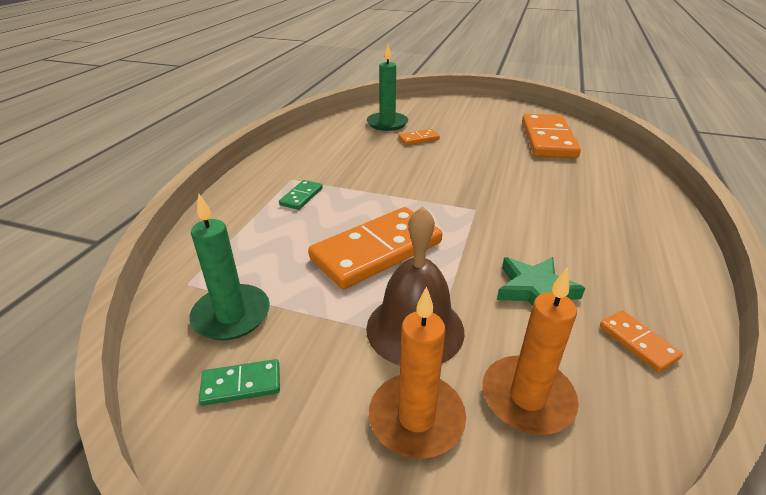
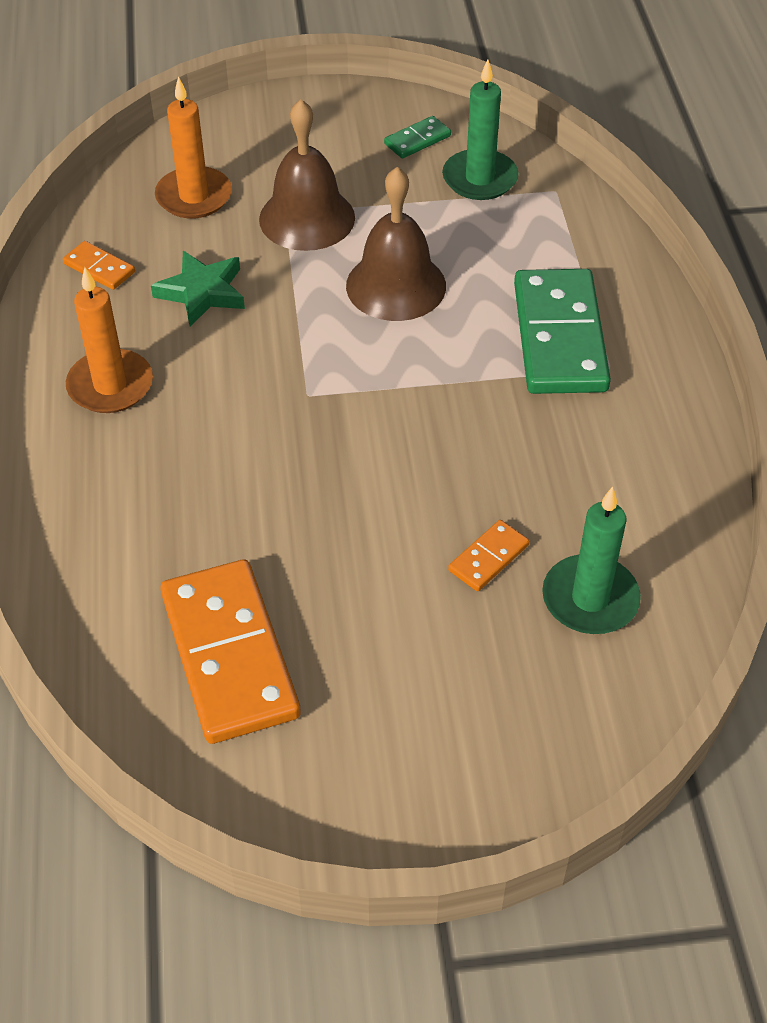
camera: 155 degrees right, 15 degrees up
(301, 196) = (560, 337): green domino -> green domino, size x2.24
(377, 251) = (396, 285): orange domino -> brown bell
(416, 418) = (273, 160): orange candle -> orange candle (110, 385)

